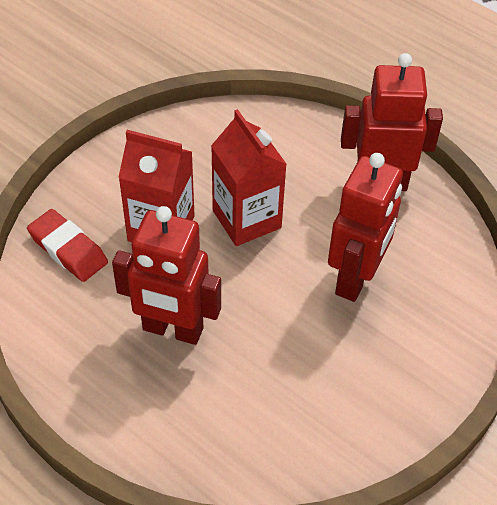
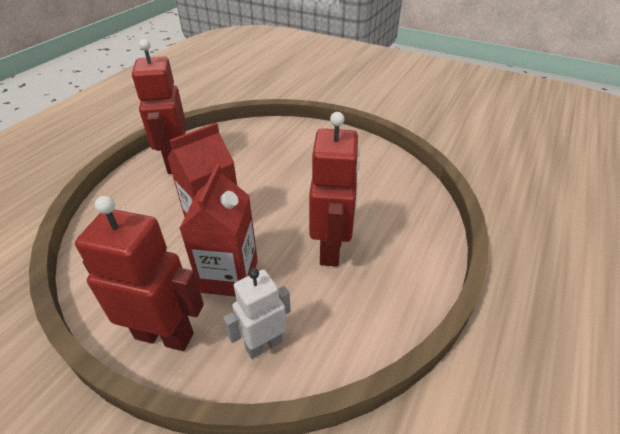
camera: 100 degrees left, 10 degrees down
(68, 249) = (264, 344): red eraser -> white robot
(356, 278) = (262, 166): red robot -> red robot (165, 335)

